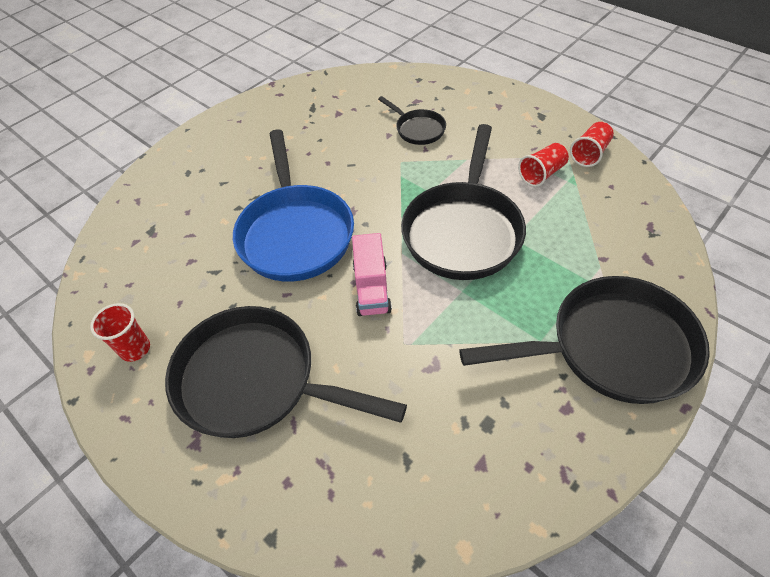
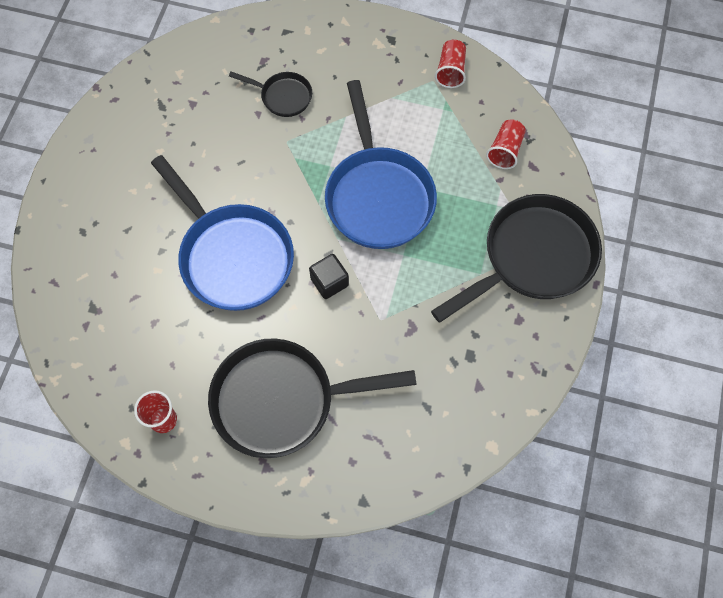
camera: 30 degrees left, 15 degrees up
(372, 288) = (329, 282): pink truck -> black cube
(463, 231) = (378, 196): black pan -> blue pan
(542, 174) = (418, 109): red cup -> red cup (505, 150)

